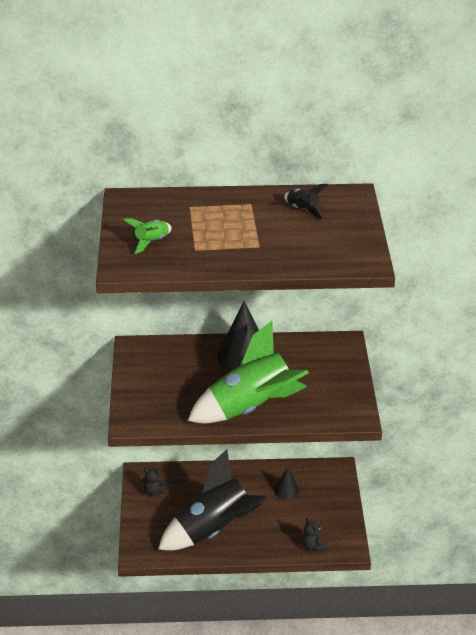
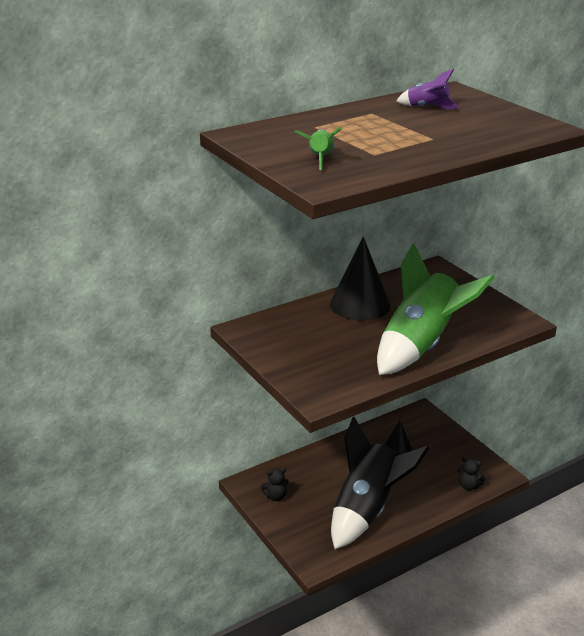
camera: 30 degrees left, 5 degrees down
(302, 210) = (427, 107): black rocket -> purple rocket

